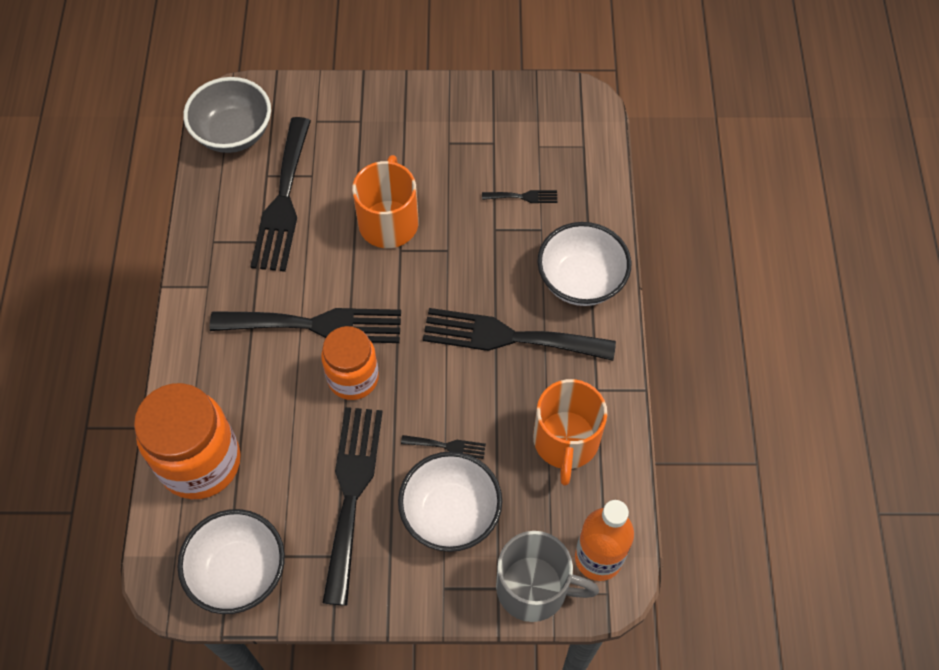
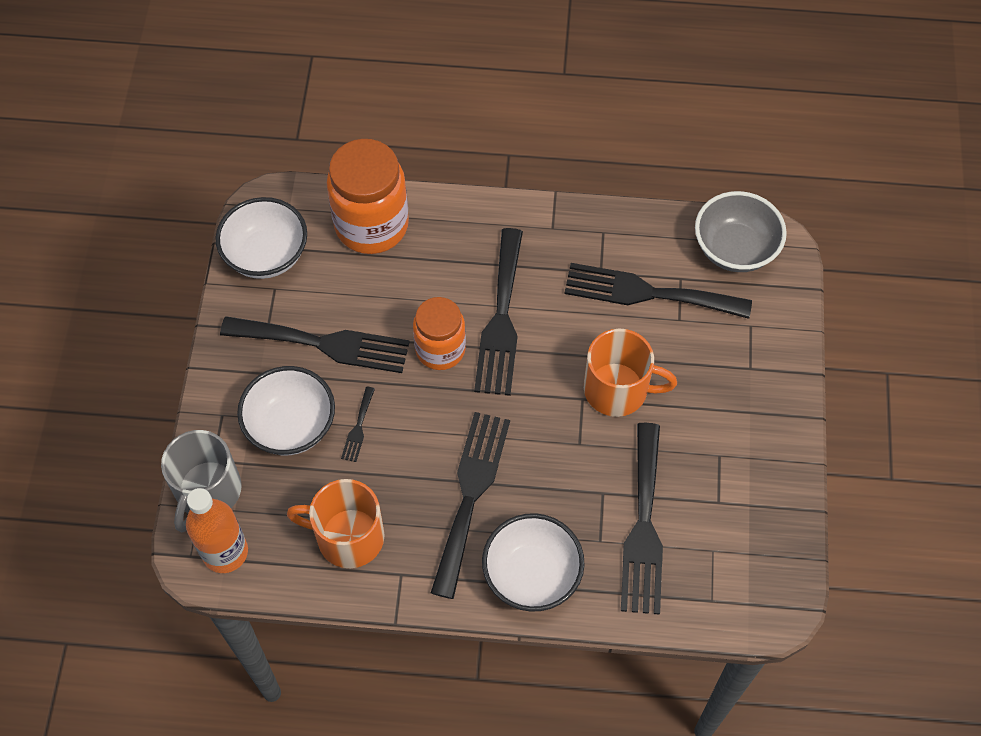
camera: 95 degrees right, 0 degrees up
(523, 197) = (643, 527): black fork -> black fork, size x2.37

